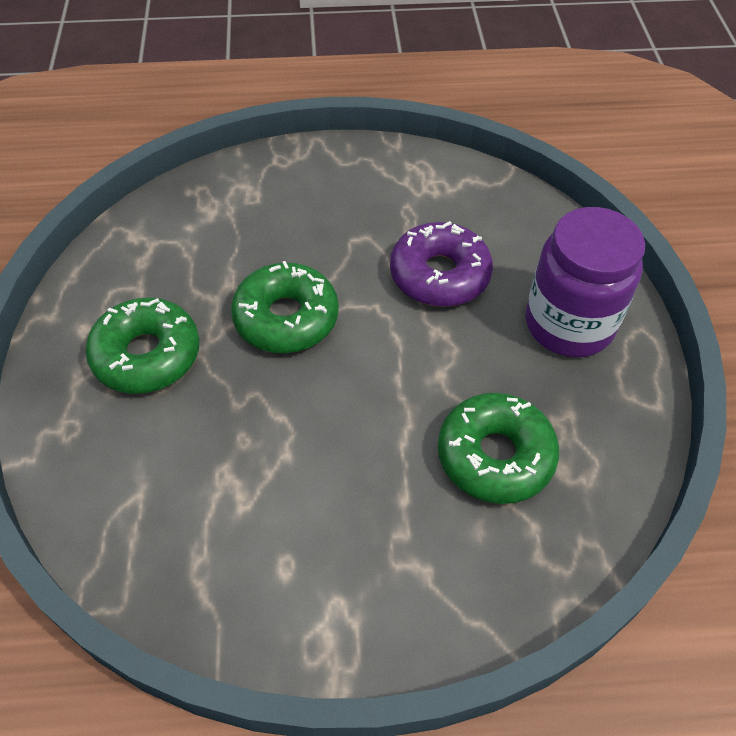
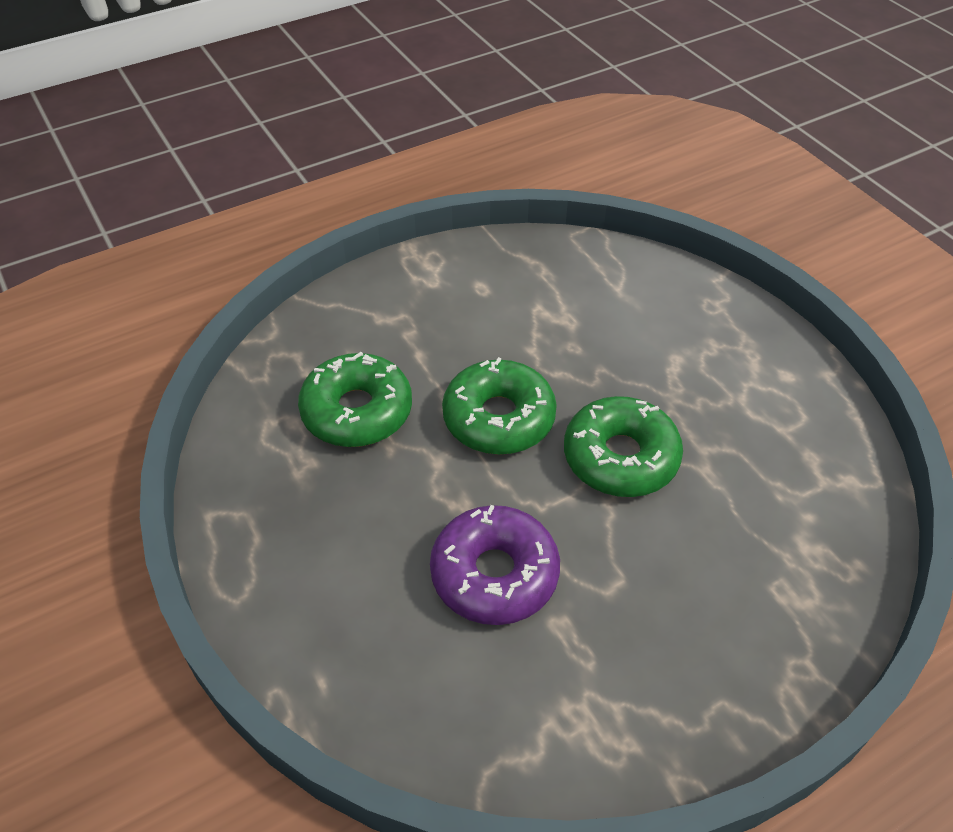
camera: 155 degrees right, 5 degrees down
(147, 355) = (711, 376): green donut -> green donut (498, 418)
(569, 324) = (323, 571): purple jar -> none

